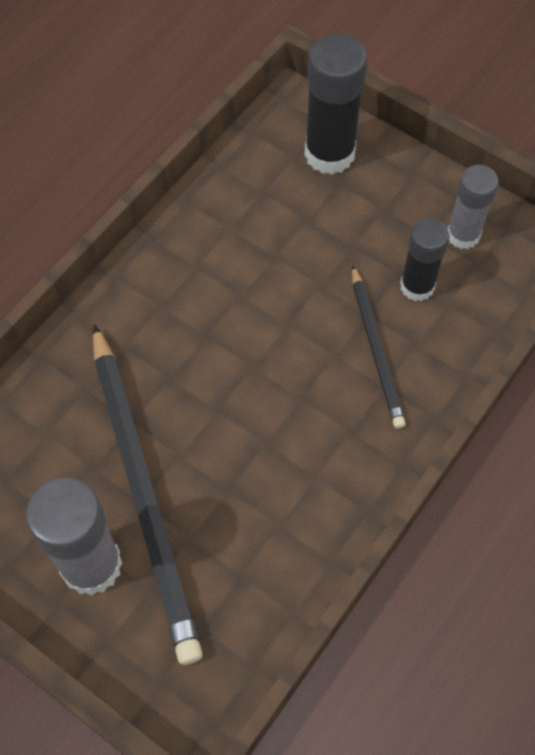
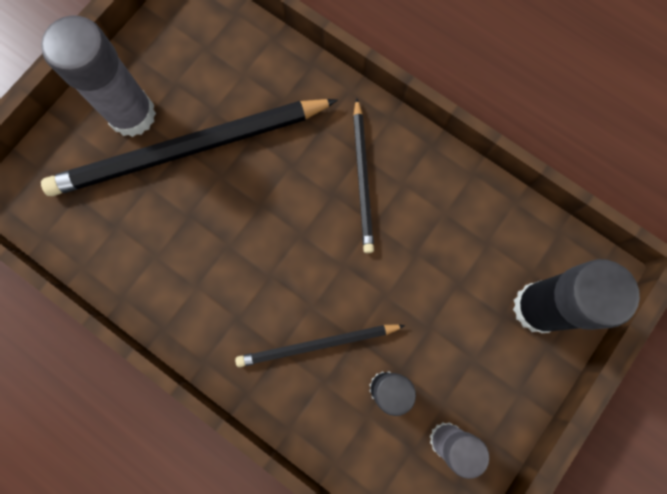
camera: 90 degrees right, 15 degrees up
(188, 304) = (362, 178): none -> black pencil

